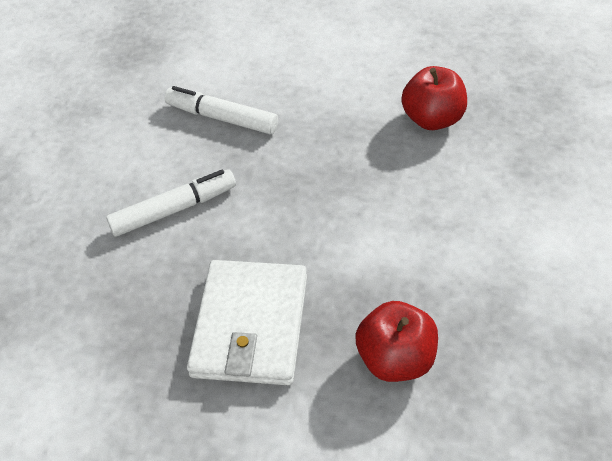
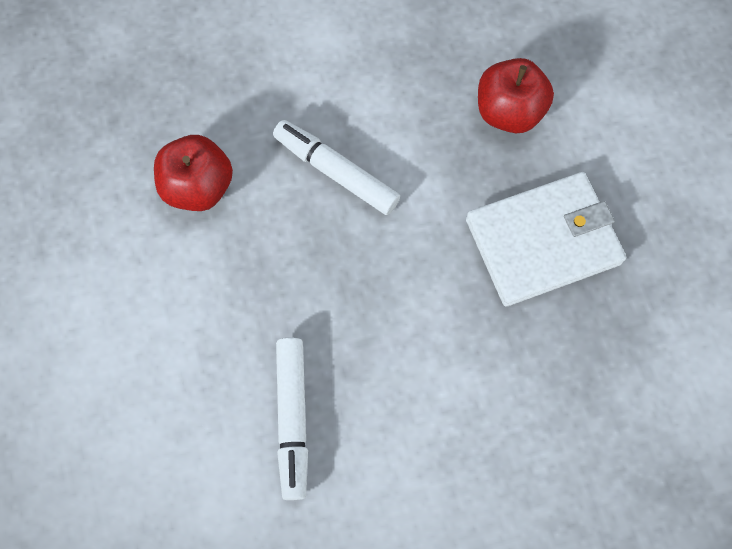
camera: 120 degrees left, 20 degrees up
(174, 209) = (451, 392): white marker -> white marker (336, 172)

